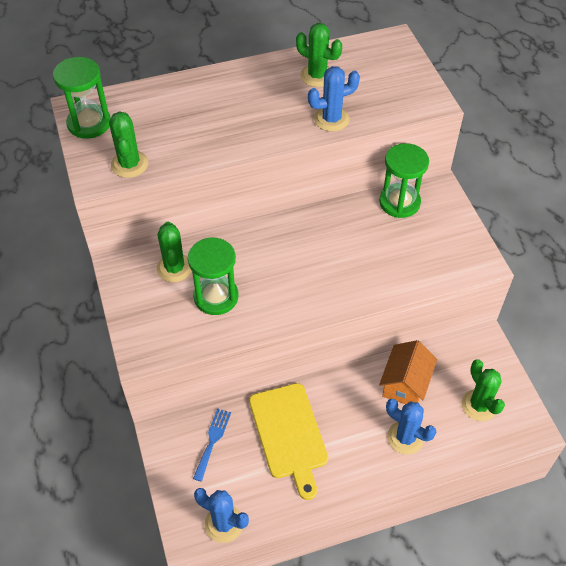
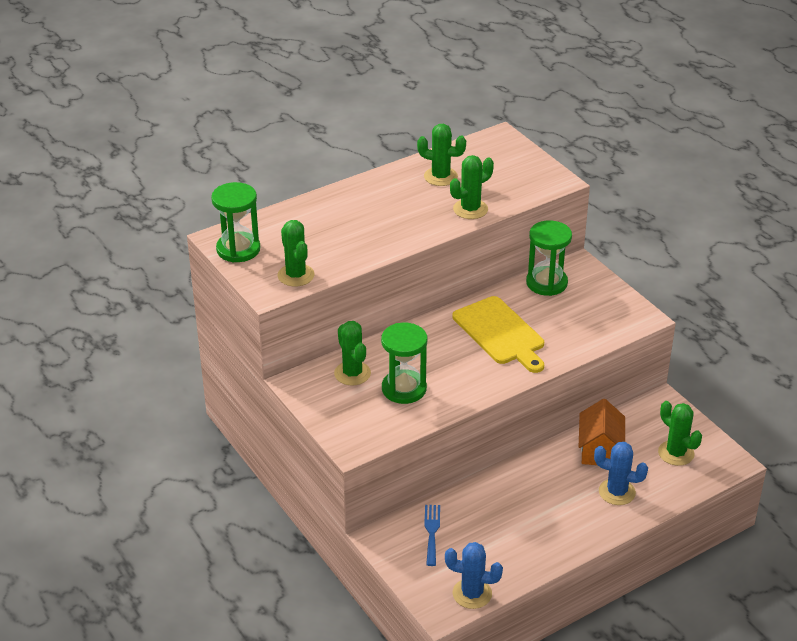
camera: 15 degrees left, 15 degrees down
(289, 434) = (504, 511): yellow cutting board -> yellow cutting board (500, 333)
(331, 119) = (470, 209): blue cactus -> green cactus

